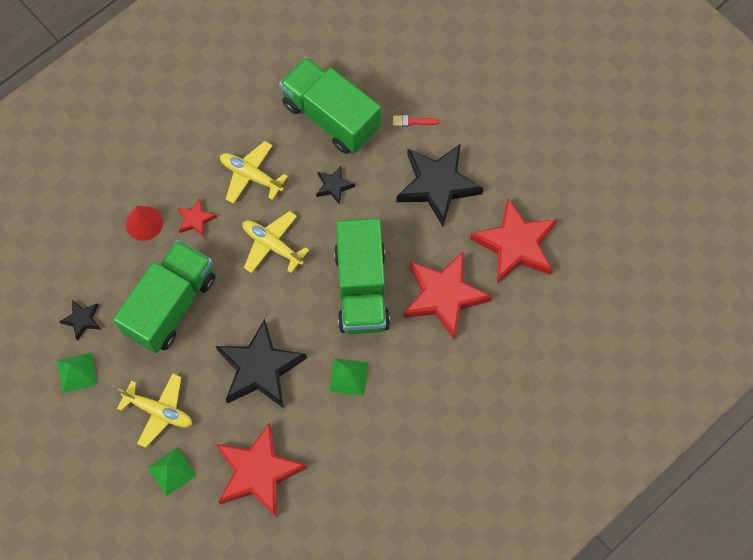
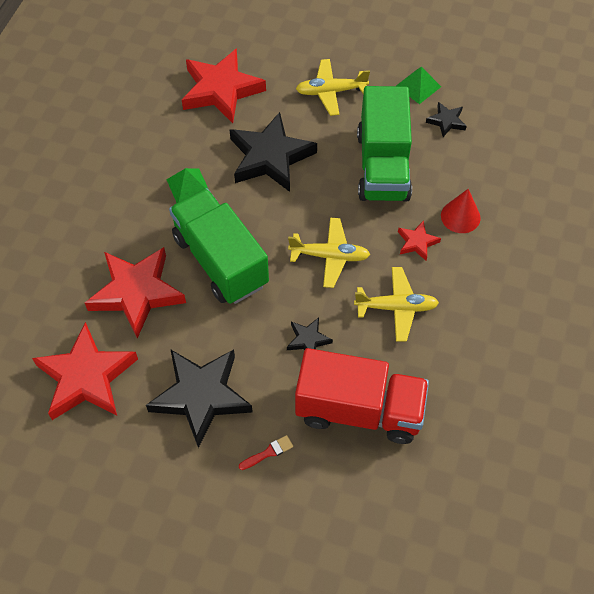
camera: 150 degrees right, 10 degrees down
(171, 471) = (290, 61): green pyramid -> none
(330, 117) = (359, 409): green truck -> red truck

